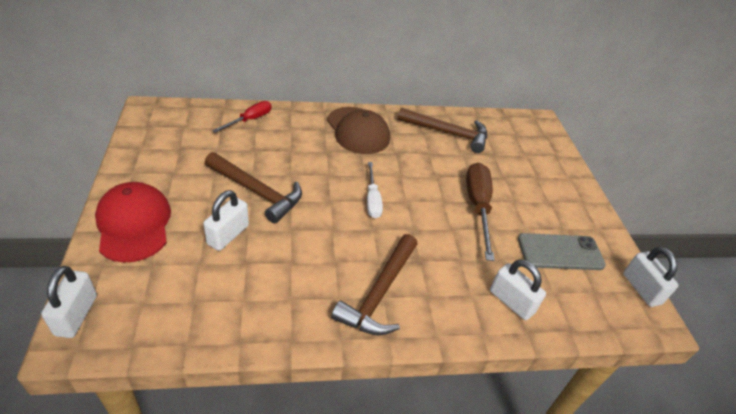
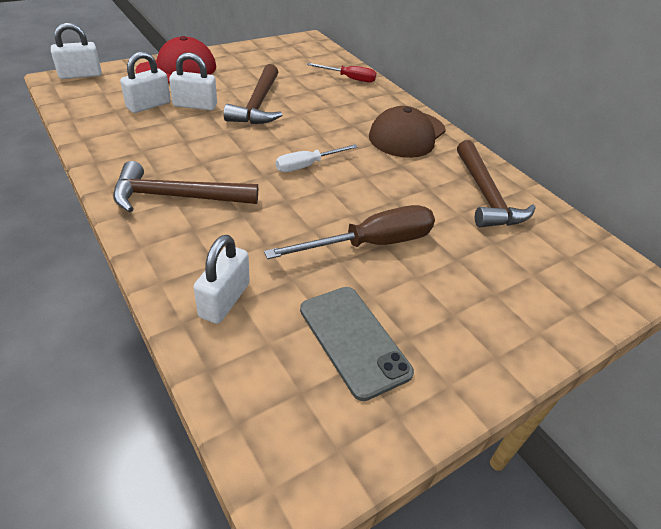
camera: 65 degrees right, 0 degrees up
(641, 289) = (351, 462): white padlock -> white padlock (149, 105)

